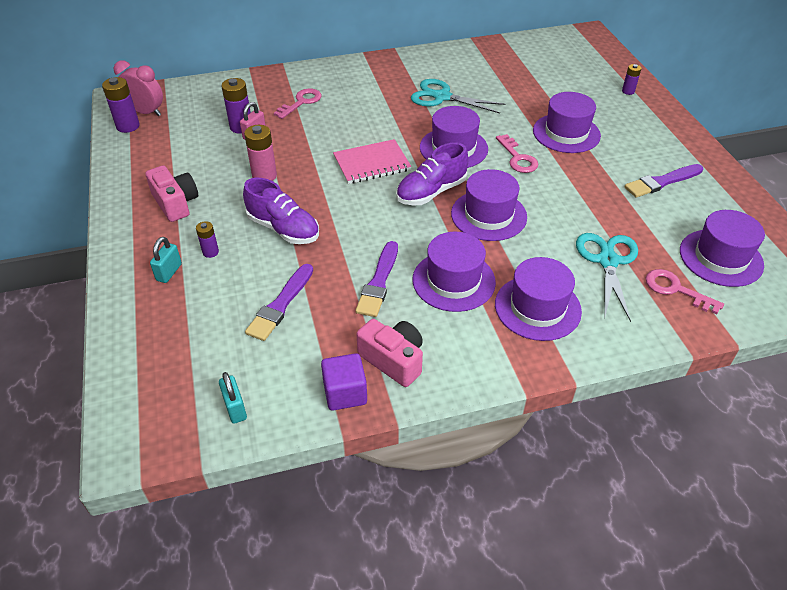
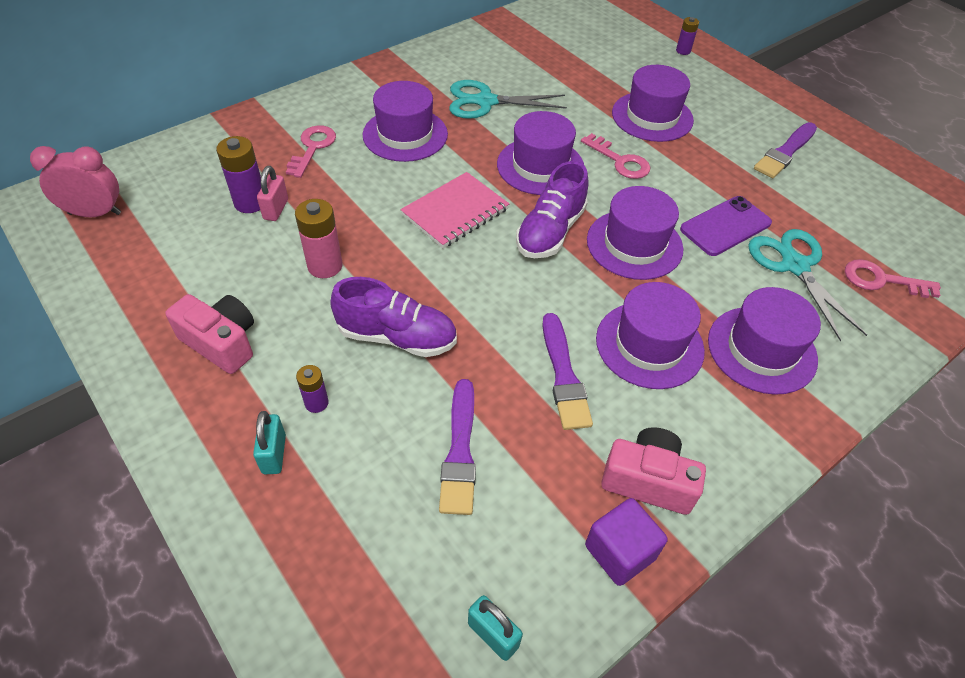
camera: 25 degrees left, 5 degrees up
(128, 126) = (78, 241): purple battery -> none
(570, 221) = (725, 226): none -> purple phone
(721, 258) = (897, 228): purple hat -> purple hat (405, 134)

